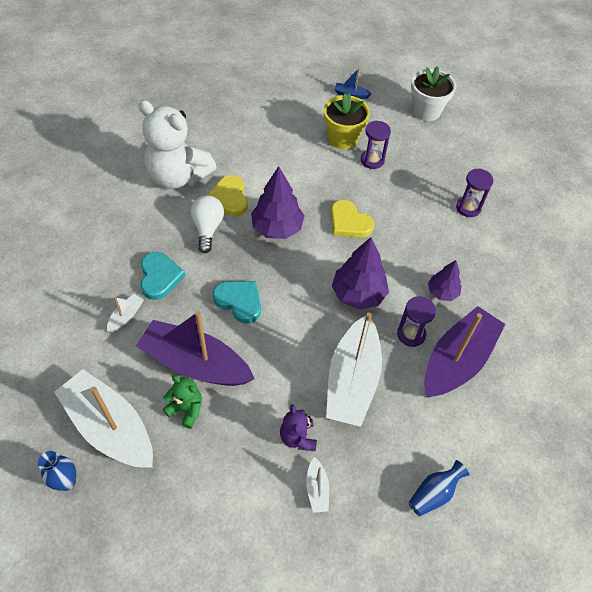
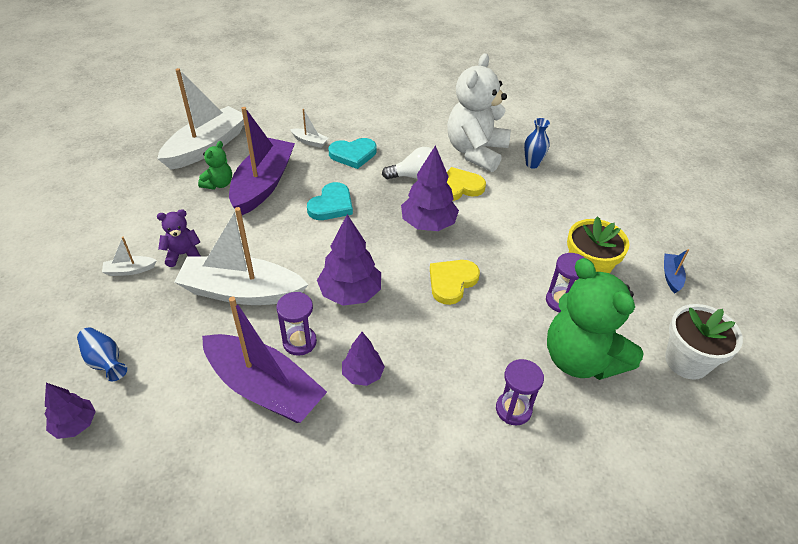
camera: 85 degrees right, 10 degrees down
(67, 482) = (165, 134): blue vase -> blue vase (532, 164)
(425, 163) = (580, 359): none -> green teddy bear
(500, 507) = (75, 424): none -> purple tree

